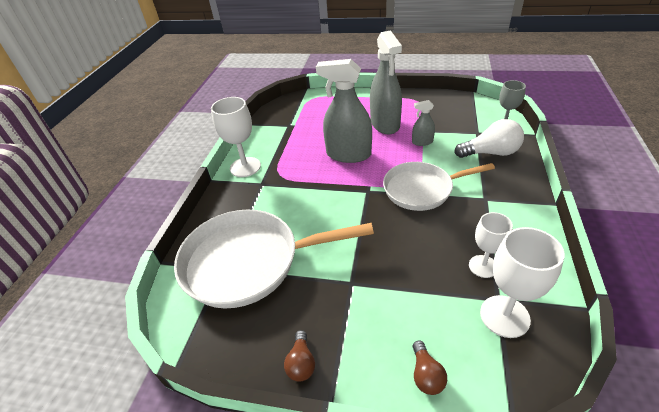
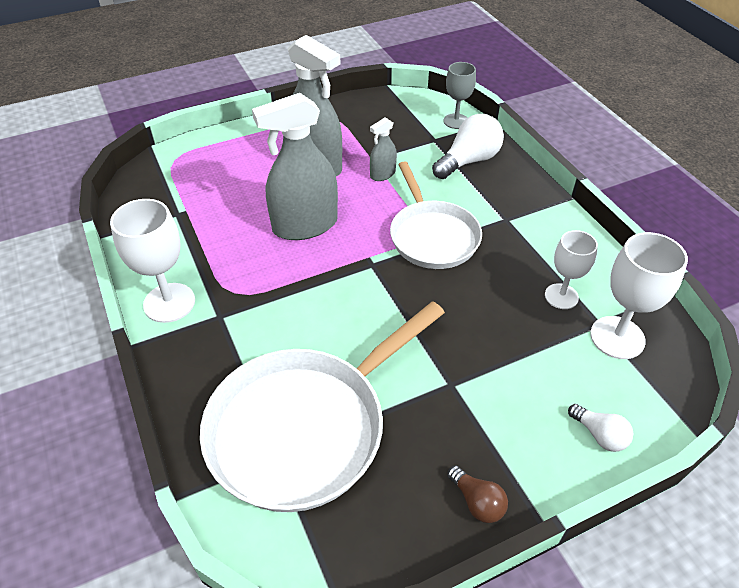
camera: 40 degrees left, 5 degrees up
(421, 189) = (432, 236): white pan -> white pan turned 60 degrees counterclockwise
(426, 375) = (599, 435): brown light bulb -> white light bulb

